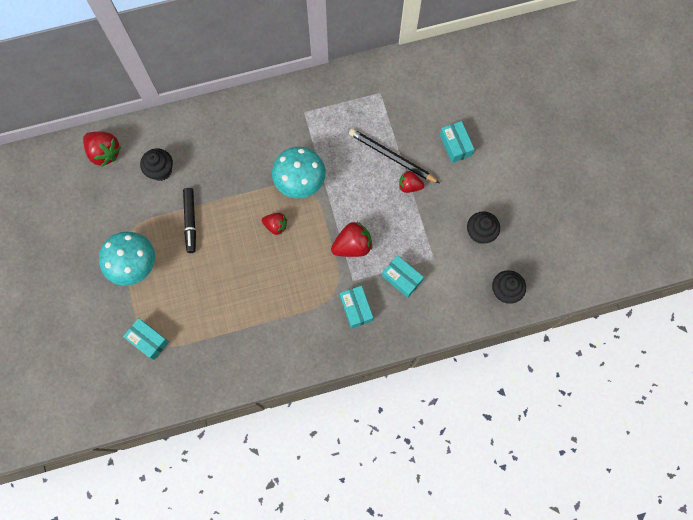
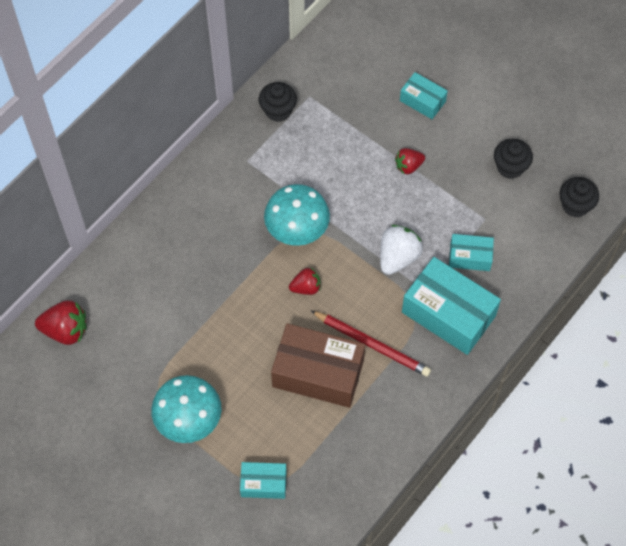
camera: 35 degrees left, 10 degrees down
(161, 170) = (142, 310): black cupcake -> black cupcake (278, 110)
(190, 222) = (214, 339): black marker -> none
(239, 290) = (318, 373): none -> brown box
(289, 295) = (372, 344): none -> red pencil
(352, 246) = (398, 257): red strawberry -> white strawberry
(356, 309) = (448, 314): turquoise box -> turquoise box, size x1.89
(392, 157) = (369, 150): black pencil -> none

